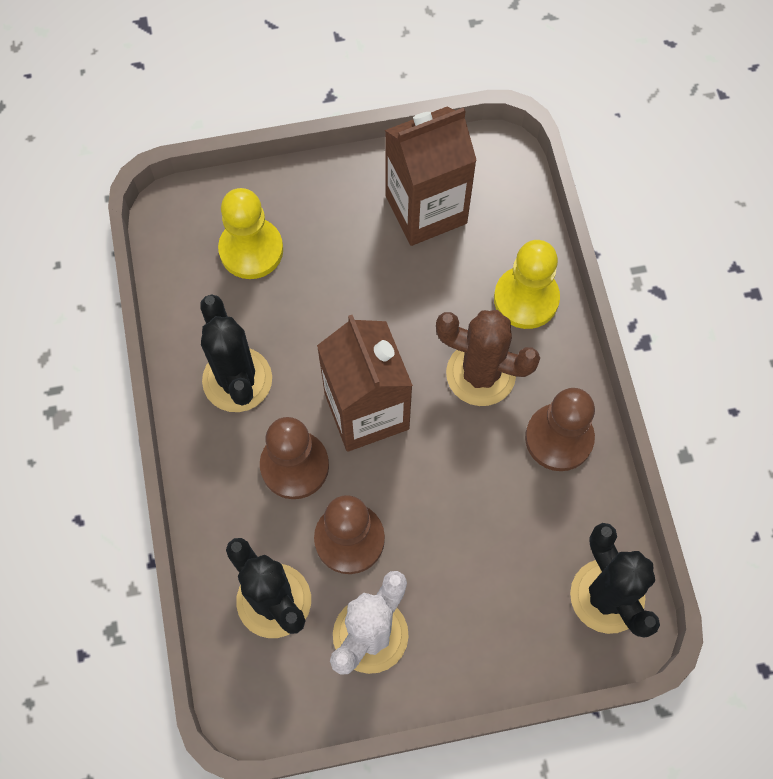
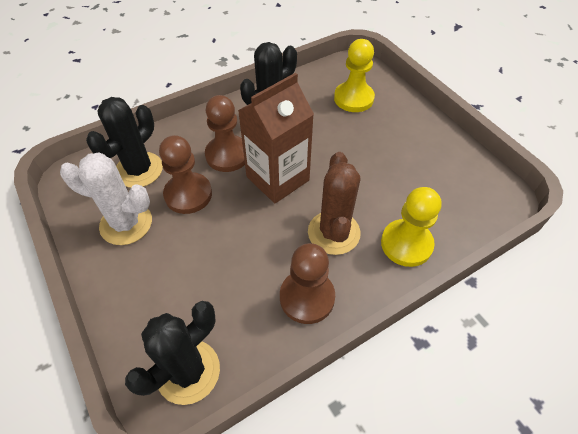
camera: 70 degrees right, 15 degrees down
(426, 210) = (435, 168): brown carton -> none

